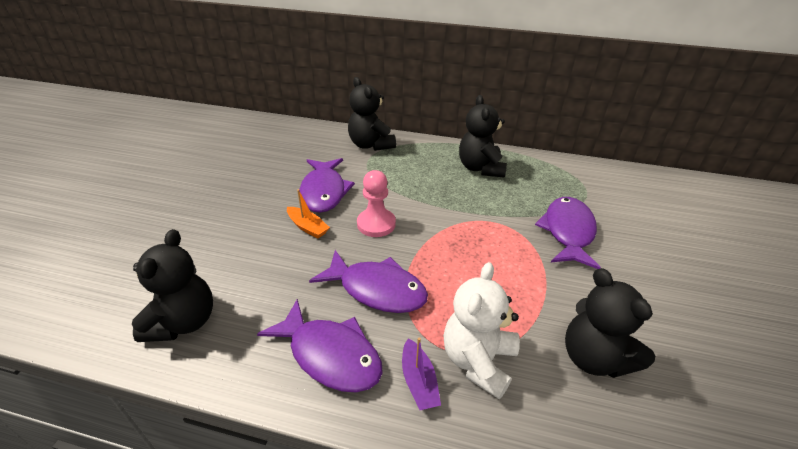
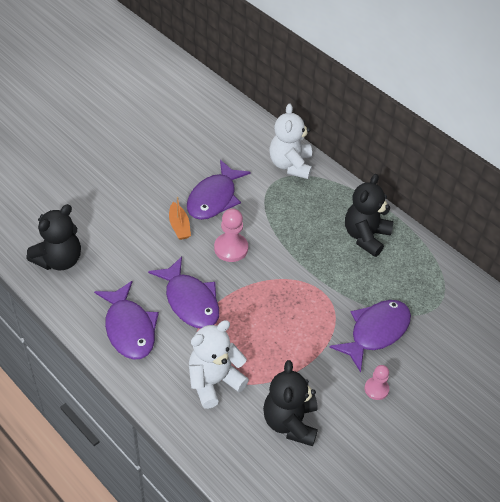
camera: 30 degrees right, 10 degrees up
(371, 145) = (290, 165): black teddy bear -> white teddy bear
(419, 381) = (168, 372): purple boat -> none
(624, 278) = (376, 389): none -> pink pawn

